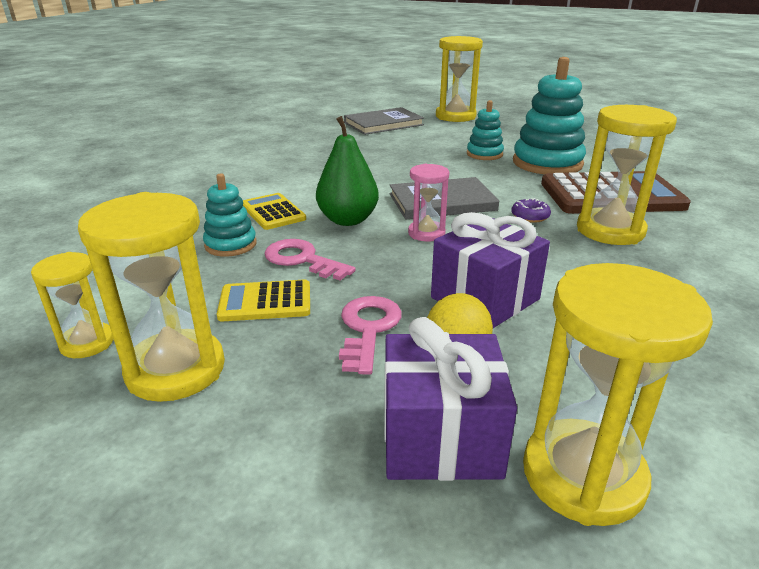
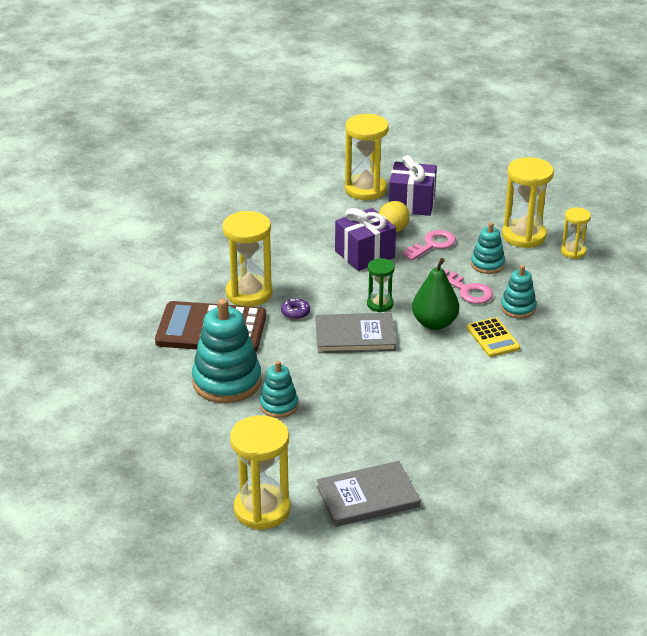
camera: 170 degrees left, 5 degrees up
(265, 302) = (487, 264): yellow calculator -> turquoise stacking toy
(368, 329) = (432, 245): pink key -> pink key turned 150 degrees counterclockwise
(426, 233) = (380, 304): pink hourglass -> green hourglass

